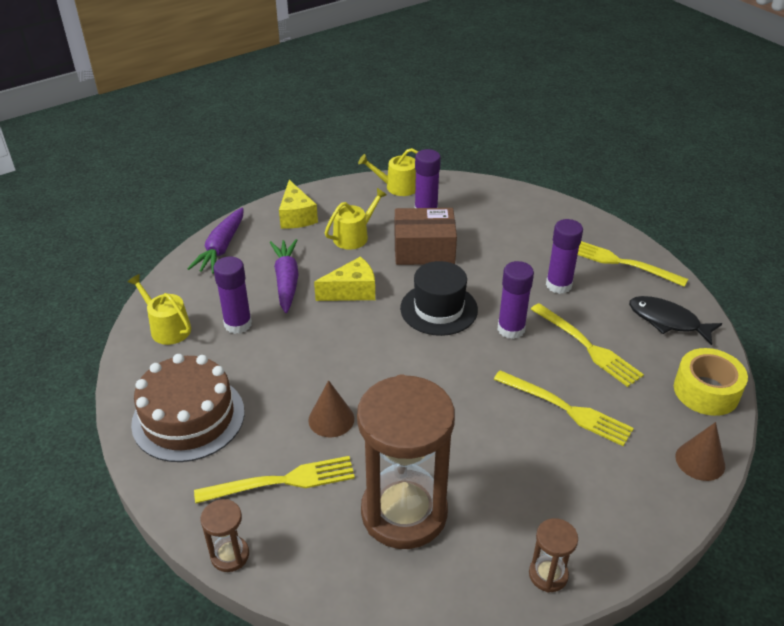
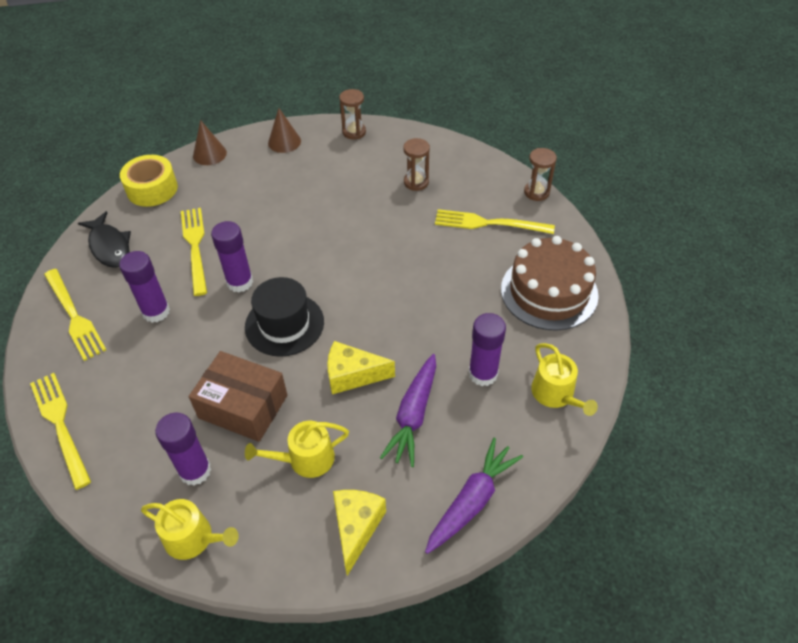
camera: 155 degrees left, 10 degrees up
(331, 419) = (435, 254): brown cone -> brown cone (284, 142)
(404, 512) = (416, 182): brown hourglass -> brown hourglass, size x0.43
(567, 409) = (258, 208): yellow fork -> yellow fork (60, 424)

